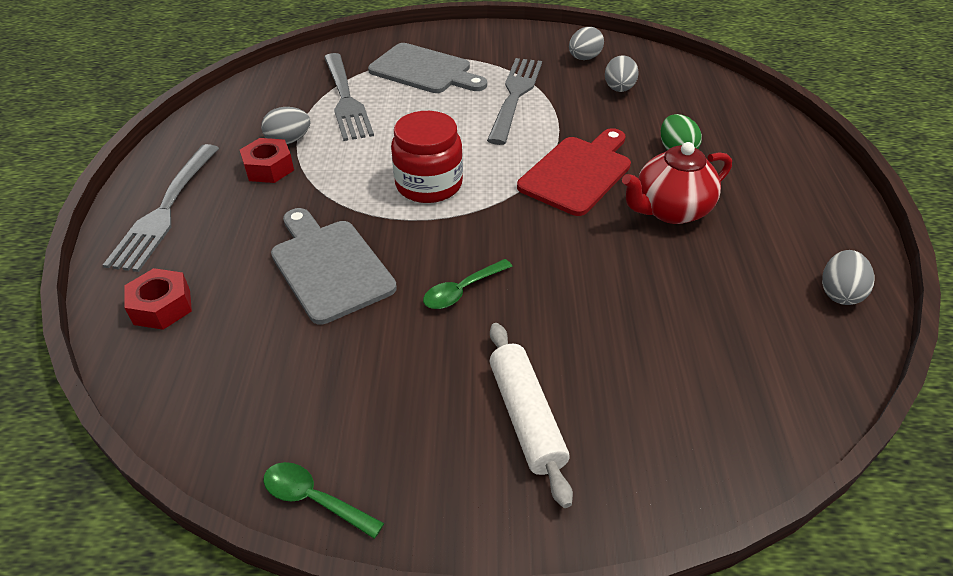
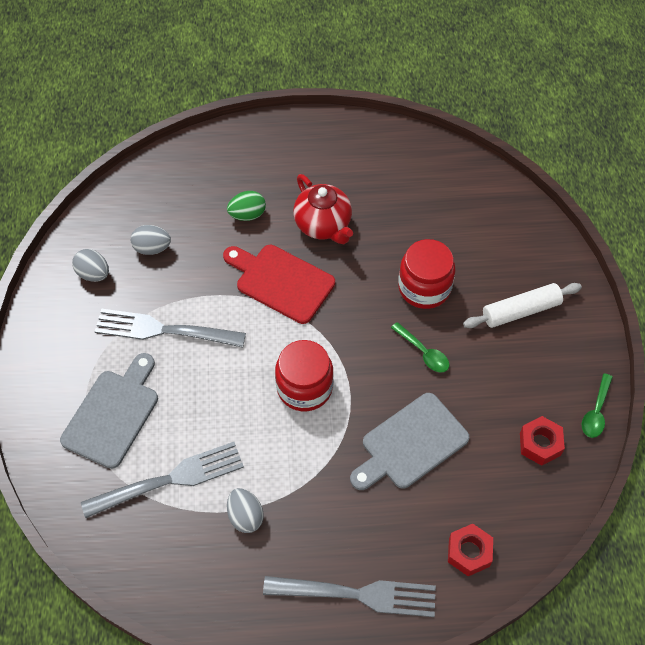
camera: 95 degrees left, 15 degrees up
(269, 168) = (290, 523): red nut -> red nut (540, 444)
(571, 301) = (424, 287): none -> red jar
(839, 293) = (396, 146): grey egg -> none

